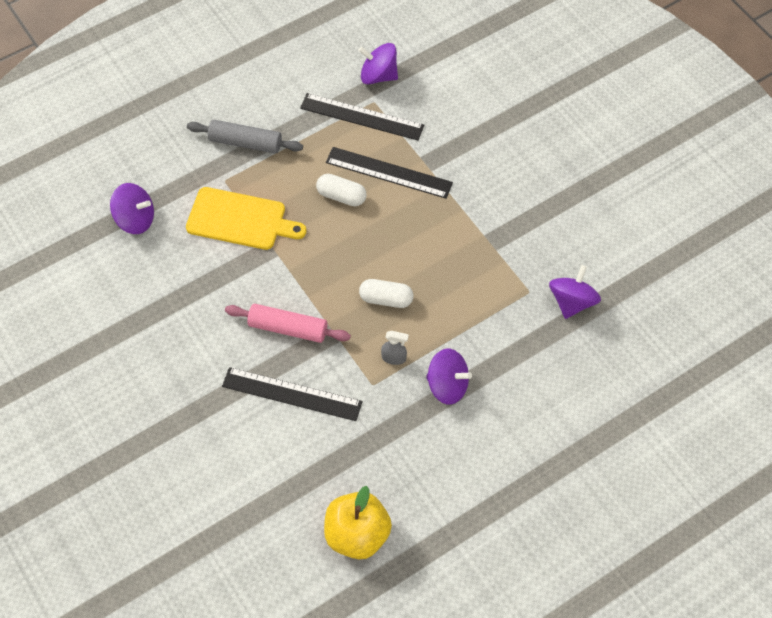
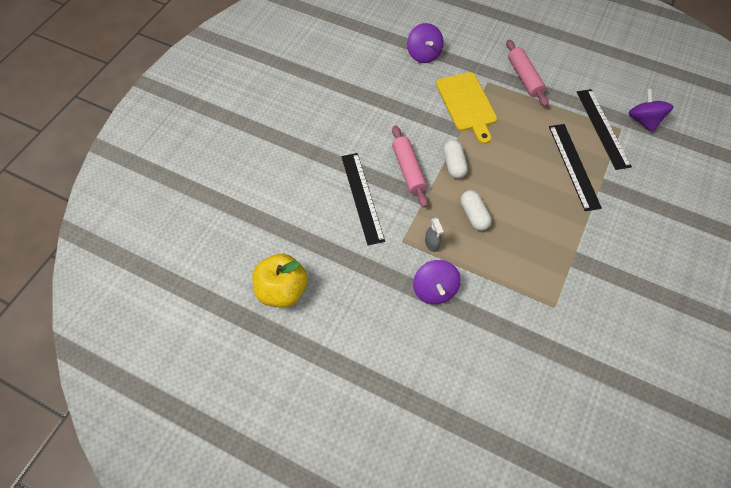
camera: 60 degrees right, 0 degrees up
(245, 142) = (524, 78): grey rolling pin -> pink rolling pin
(341, 196) = (531, 148): white capsule -> white capsule (454, 165)
(572, 302) = (570, 343): purple spinning top -> none

